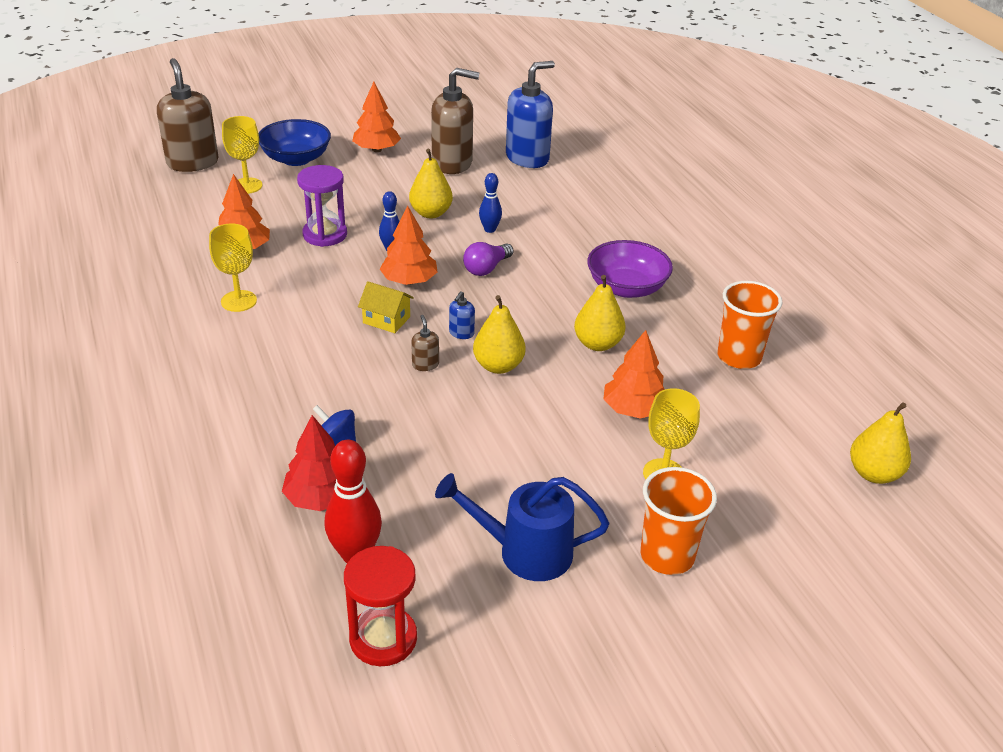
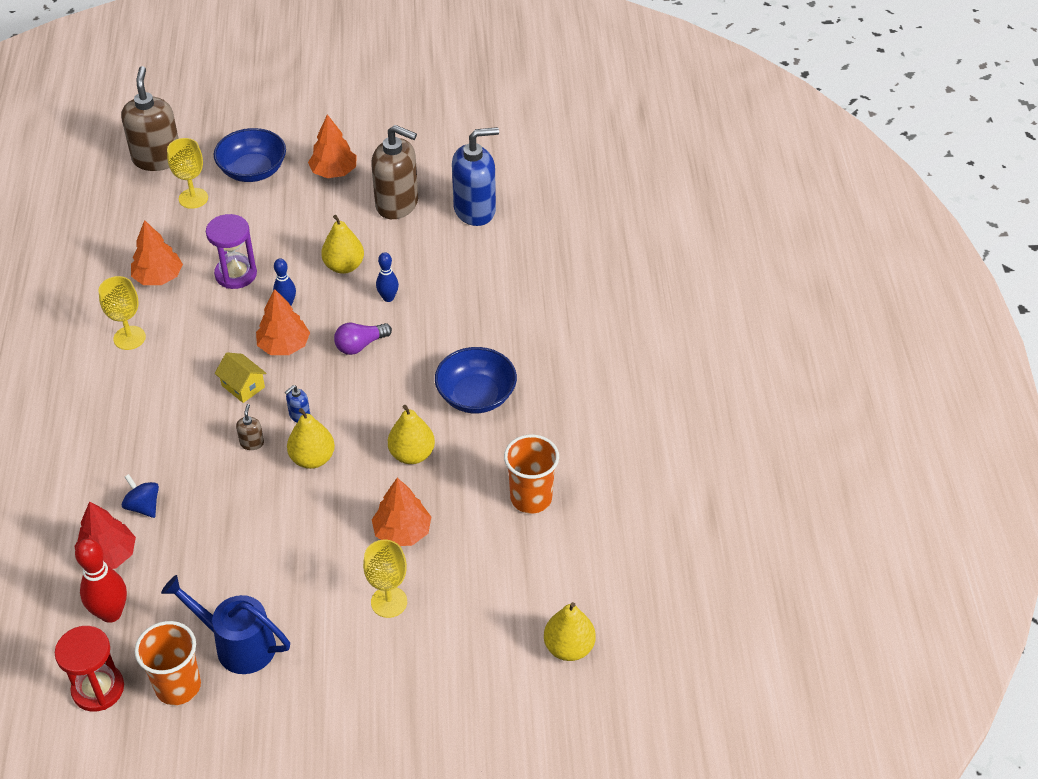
camera: 20 degrees right, 10 degrees up
(626, 288) = (476, 396): purple bowl -> blue bowl
(667, 556) = (345, 677): orange cup -> orange cup (178, 686)

